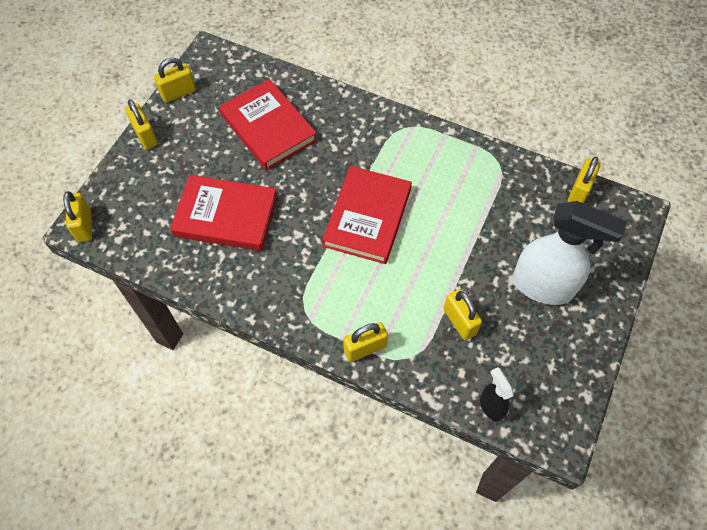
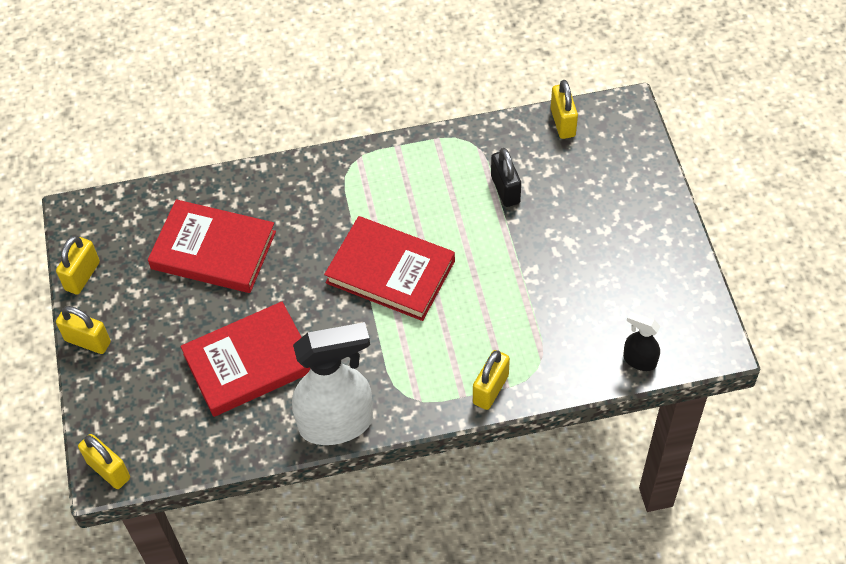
camera: 35 degrees left, 5 degrees down
(367, 217) = (390, 272): red book -> red book turned 45 degrees counterclockwise
(459, 321) = (553, 308): yellow padlock -> none
(496, 212) = (505, 190): none -> black padlock
(543, 286) = (600, 228): white spray bottle -> white spray bottle (337, 423)

